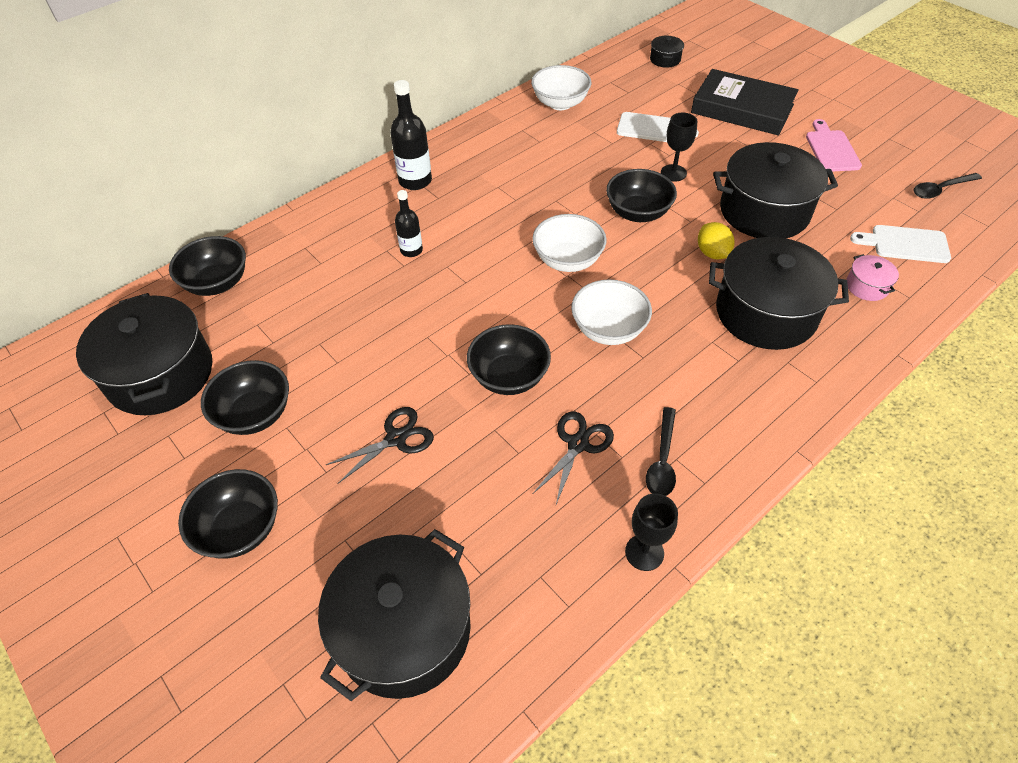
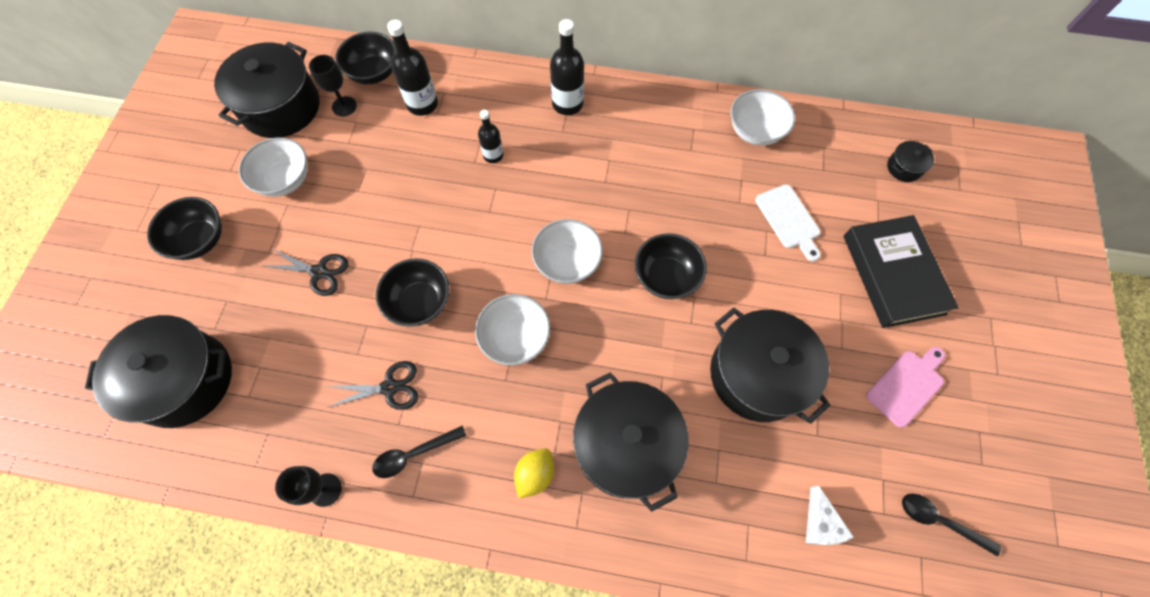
camera: 50 degrees right, 15 degrees up
(255, 414) = (285, 180): black bowl -> white bowl
(298, 268) = (422, 104): none -> black bottle
(673, 173) = (743, 272): black goblet -> black goblet (344, 106)
(712, 253) = (665, 363): yellow lemon -> yellow lemon (535, 474)
(867, 286) = (729, 515): pink pot -> none
(905, 244) = (820, 523): white cutting board -> white cheese

